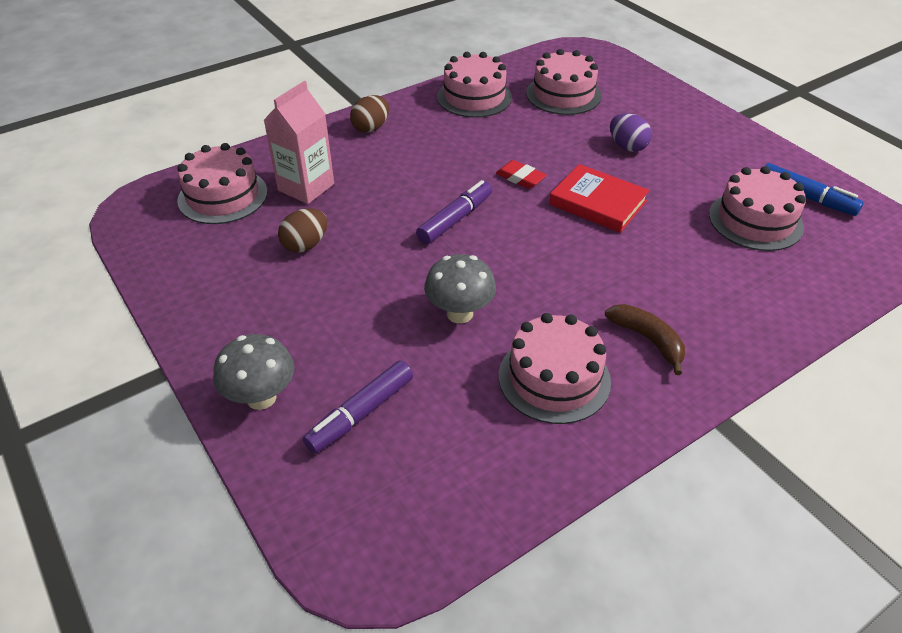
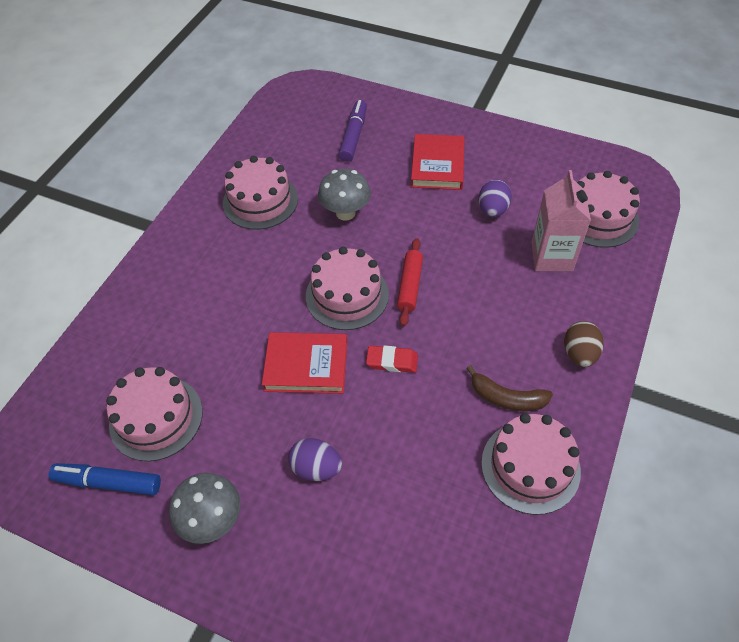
camera: 150 degrees right, 10 degrees up
(261, 398) = (412, 119): grey mushroom -> grey mushroom (212, 520)
(303, 317) = (437, 165): none -> red book
(305, 245) = (492, 210): brown egg -> purple egg
(455, 219) = (410, 286): purple marker -> red rolling pin
(563, 94) = (438, 534): pink cake -> pink cake (347, 295)
(648, 340) = (212, 253): brown banana -> brown banana (506, 398)

